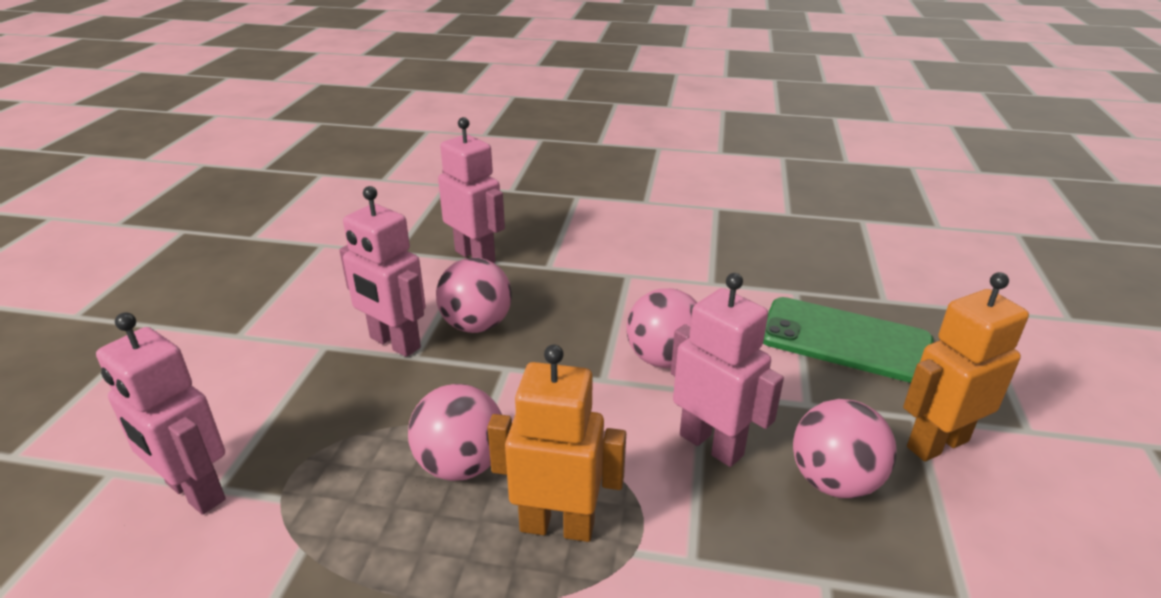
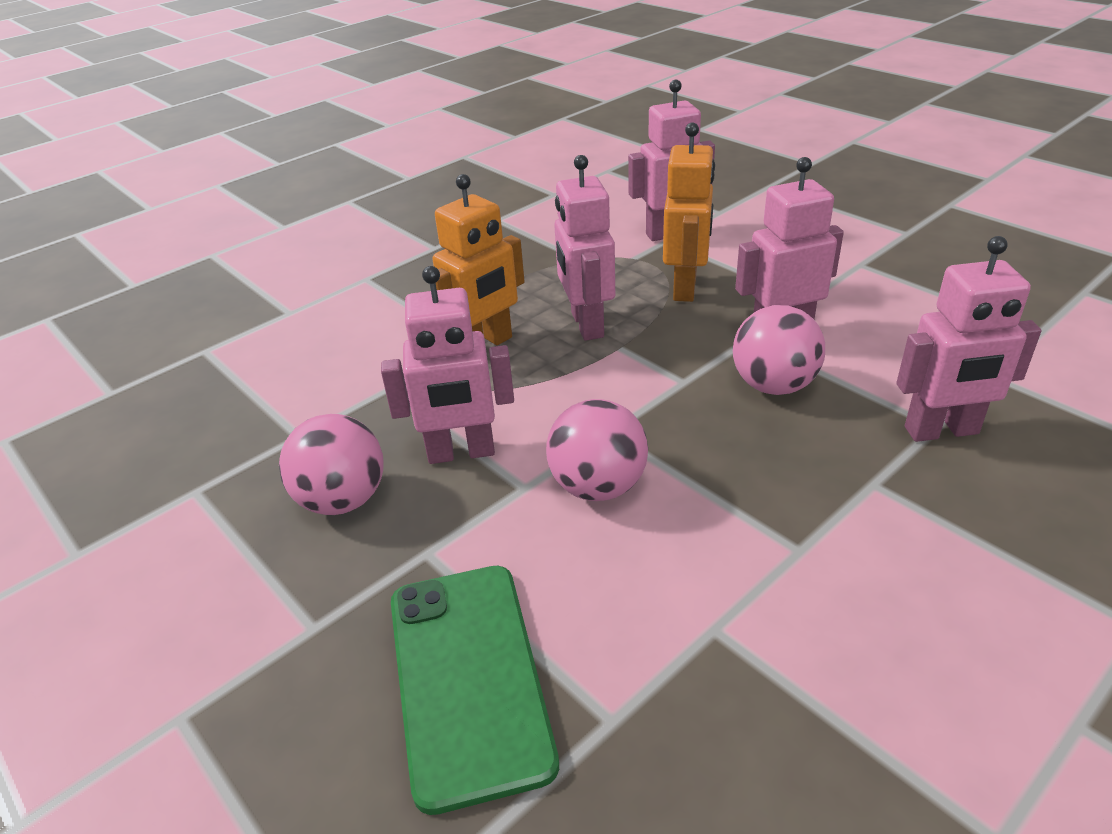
camera: 130 degrees right, 5 degrees up
(460, 465) = (586, 325): pink ball -> pink robot
(844, 340) = (468, 678): green phone -> green phone turned 75 degrees counterclockwise
(936, 443) = (275, 610): orange robot -> orange robot (685, 288)

